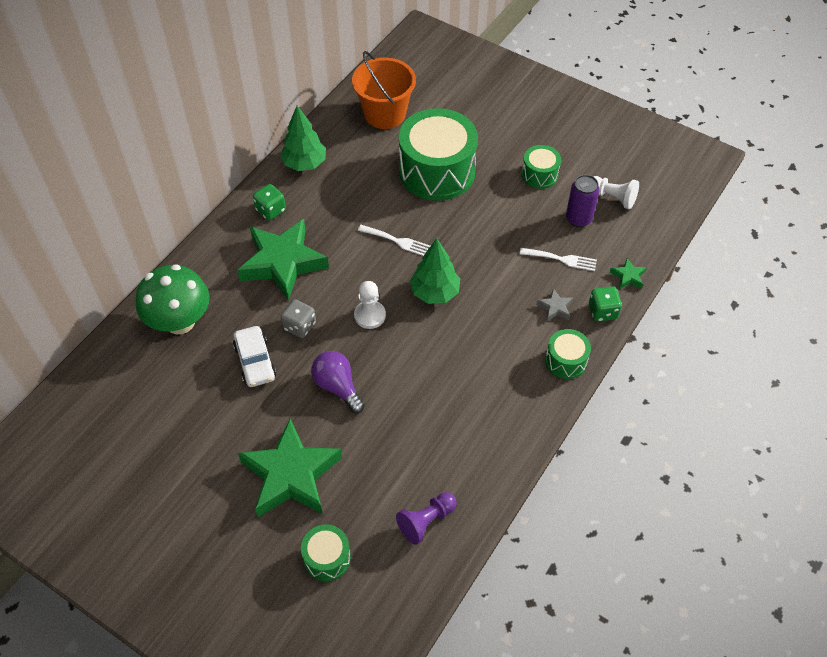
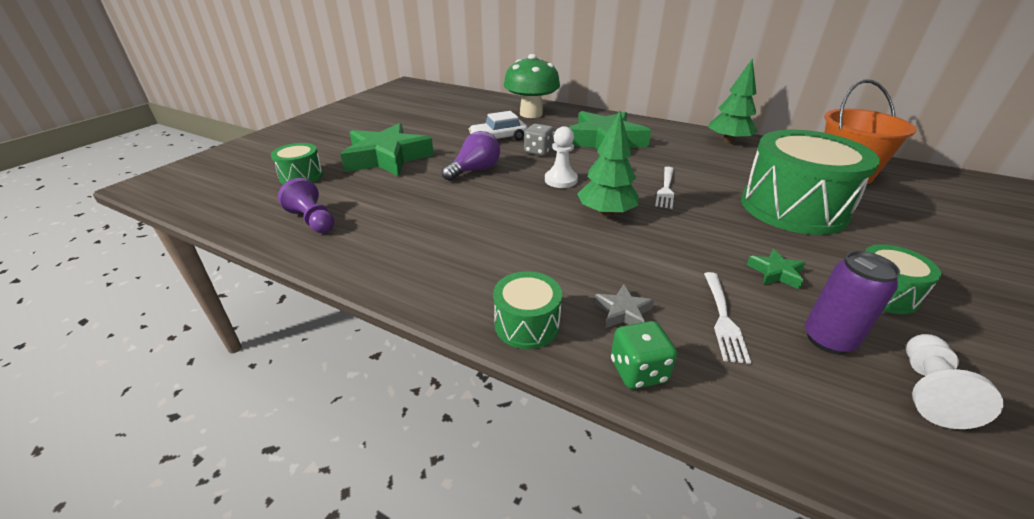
camera: 85 degrees right, 20 degrees down
(270, 210) = (660, 133): green dice -> none
(628, 276) = (739, 413): green star -> green star (775, 273)

